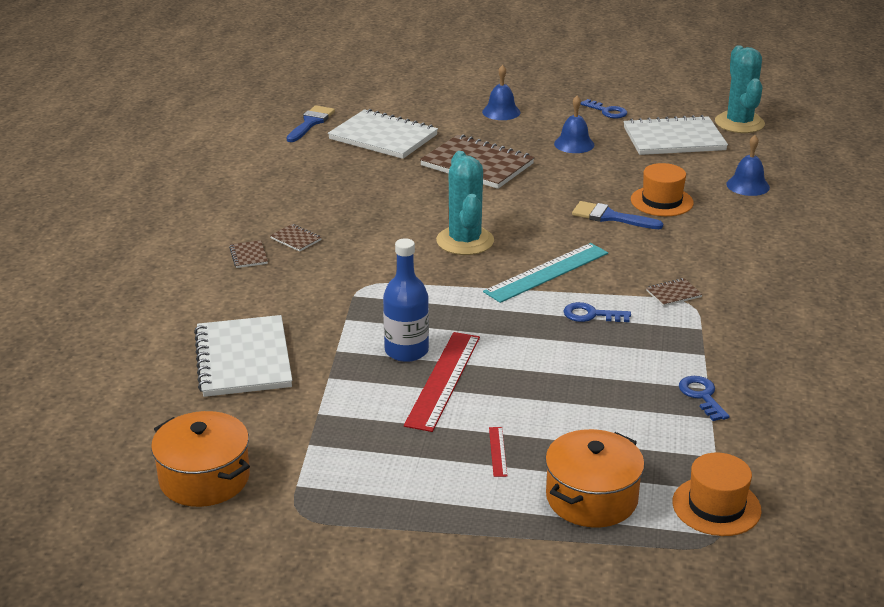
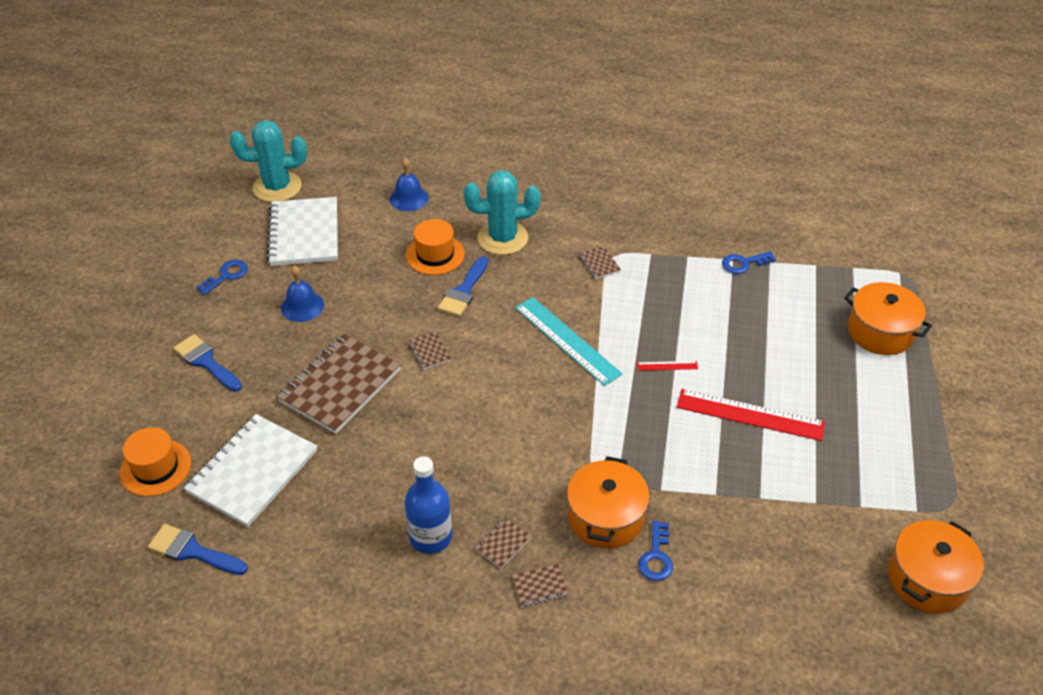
camera: 90 degrees left, 15 degrees up
(243, 359) = (742, 569): white notebook -> none
(317, 288) = (605, 517): none -> orange pot
(406, 351) = (709, 441): blue bottle -> blue bottle (430, 537)
(465, 241) = (508, 398): turquoise cactus -> turquoise cactus (502, 238)
(498, 451) = (839, 381): red ruler -> red ruler (667, 365)
(501, 112) = (206, 362): blue bell -> blue brush
(522, 202) = (429, 352): none -> brown notebook
(591, 315) = (637, 316): blue key -> blue key (656, 556)
(716, 506) = (870, 271): orange hat -> orange hat (155, 468)

